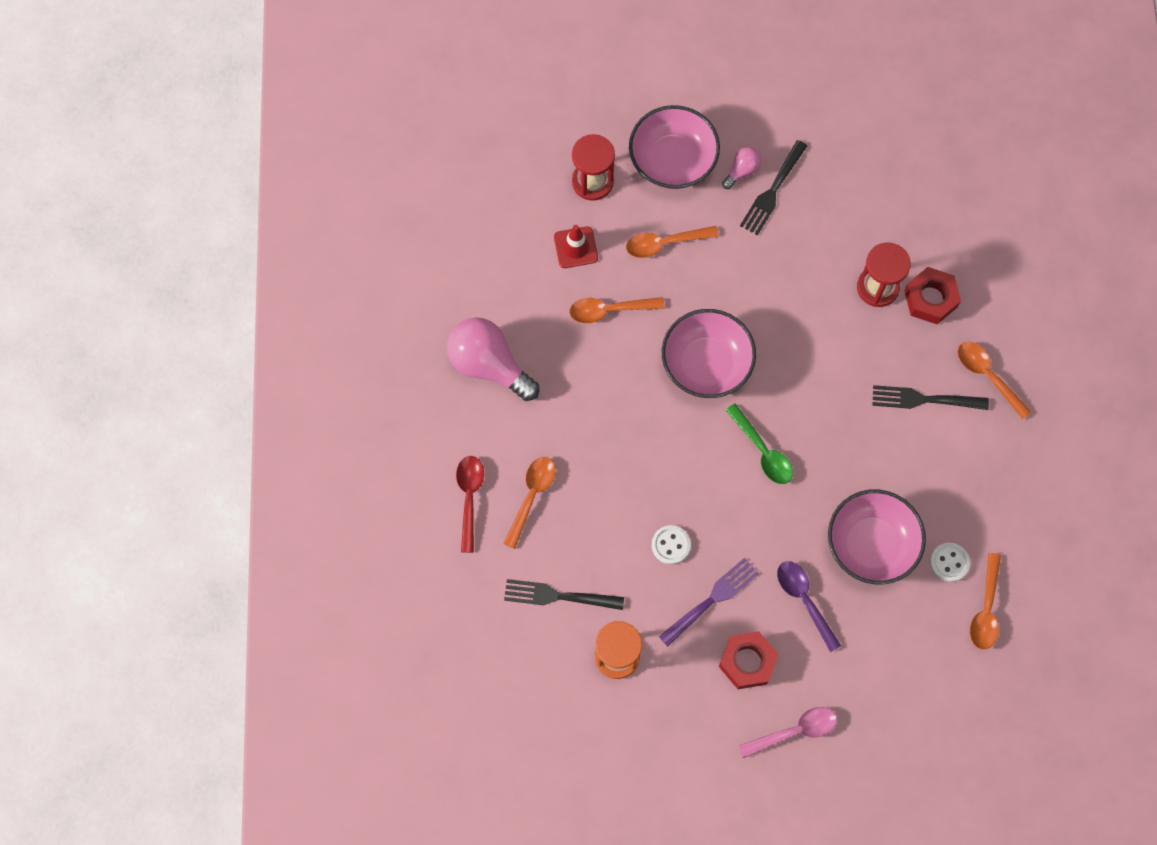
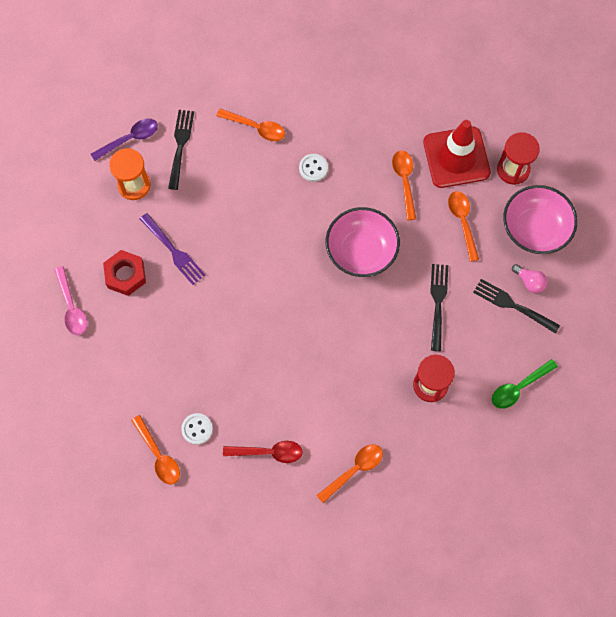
camera: 90 degrees right, 0 degrees up
(469, 498) = (255, 86): red spoon -> red spoon (268, 452)
(489, 365) = (358, 98): pink light bulb -> none
(575, 247) = (456, 157): red traffic cone -> red traffic cone, size x1.90
(671, 545) = (216, 223): white button -> white button (313, 168)
(762, 451) = (290, 291): green spoon -> green spoon (519, 387)
(804, 600) = (171, 317): purple spoon -> purple spoon (130, 139)
(871, 544) = (213, 369): pink bowl -> none
(924, 399) = (333, 417): black fork -> black fork (438, 303)
(930, 299) = (421, 427): red nut -> none
(985, 609) = (158, 455): orange spoon -> orange spoon turned 135 degrees counterclockwise

